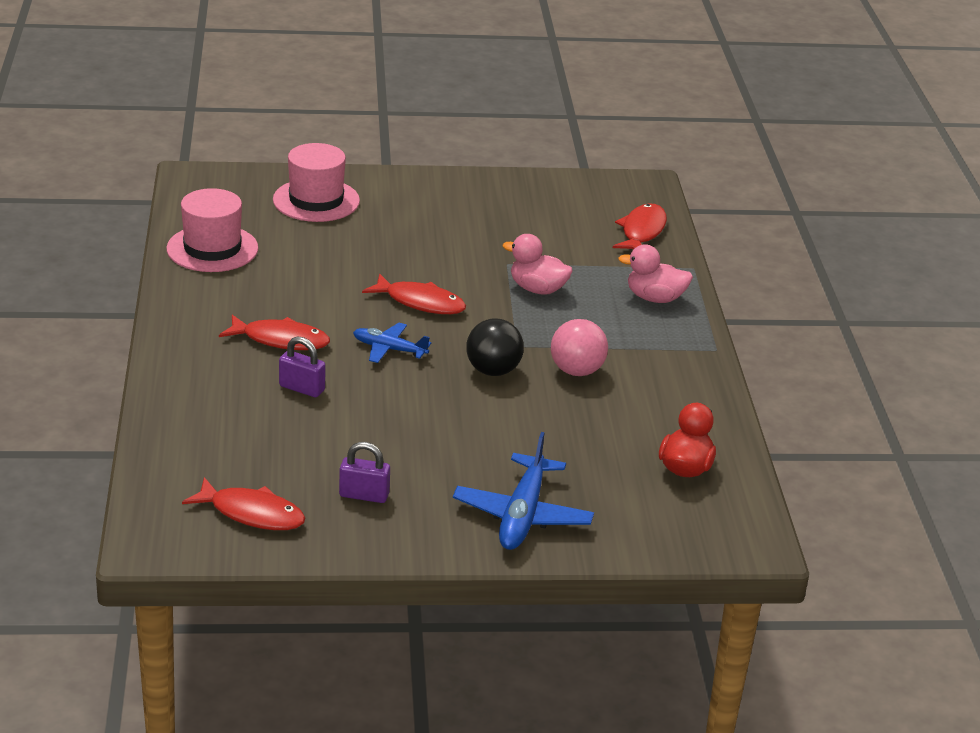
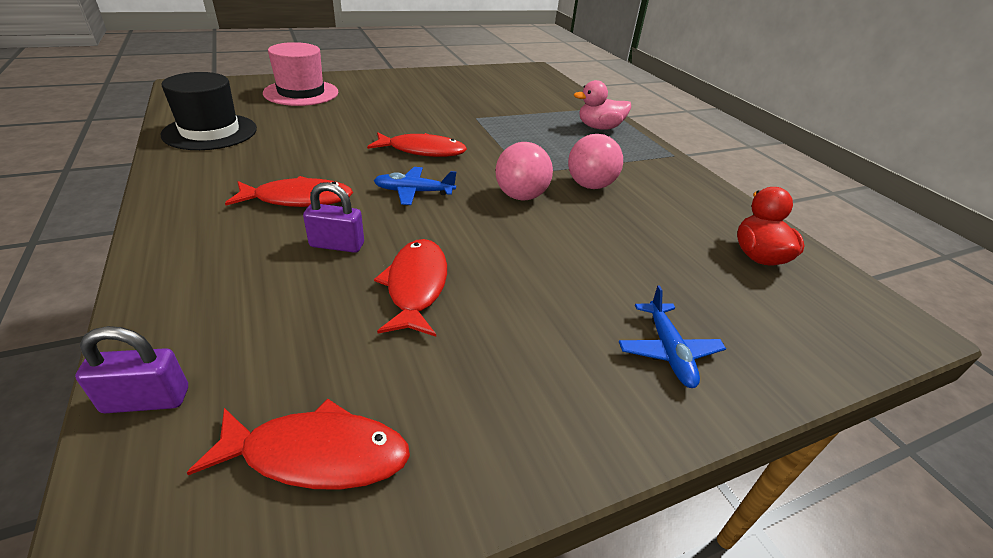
camera: 20 degrees left, 5 degrees up
(212, 249) = (210, 132): pink hat -> black hat
(364, 495) = (469, 372): purple padlock -> purple padlock (146, 400)
(493, 371) = (520, 196): black ball -> pink ball
(522, 515) = (668, 351): blue plane -> blue plane, size x0.60
(537, 289) = (511, 131): pink duck -> none
(642, 231) = (554, 91): red fish -> red fish (416, 286)

